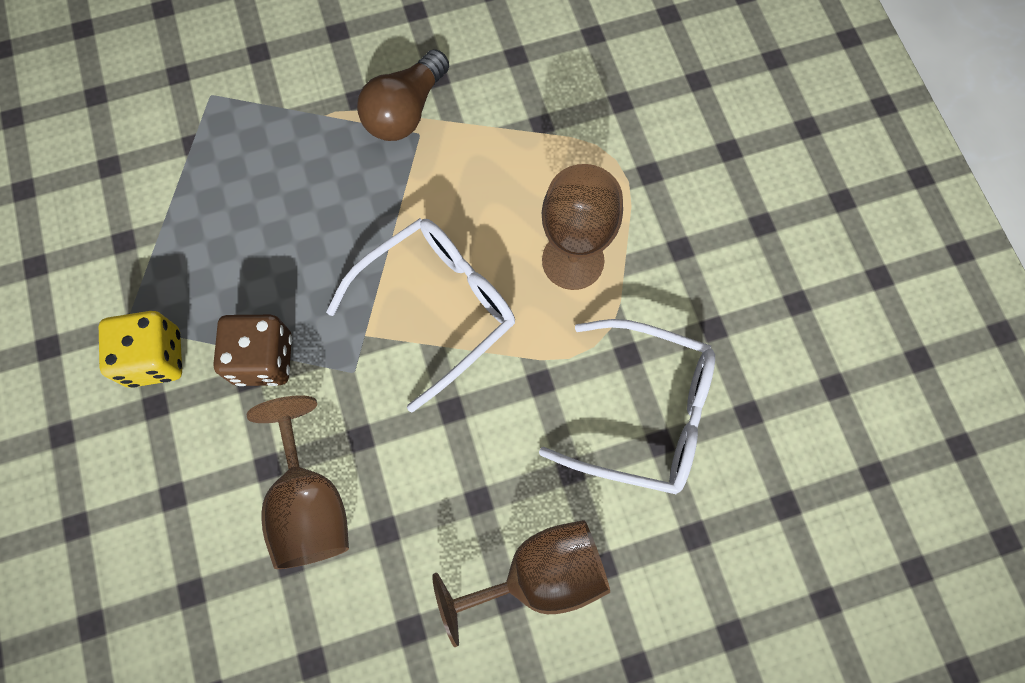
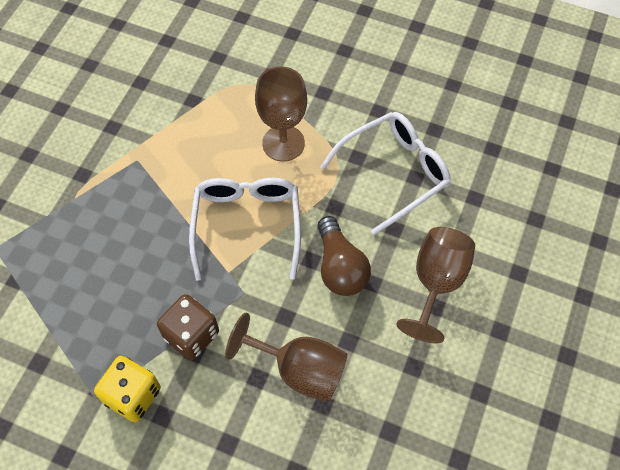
camera: 50 degrees left, 10 degrees down
(405, 111) = (116, 157): brown light bulb -> brown light bulb (340, 267)

